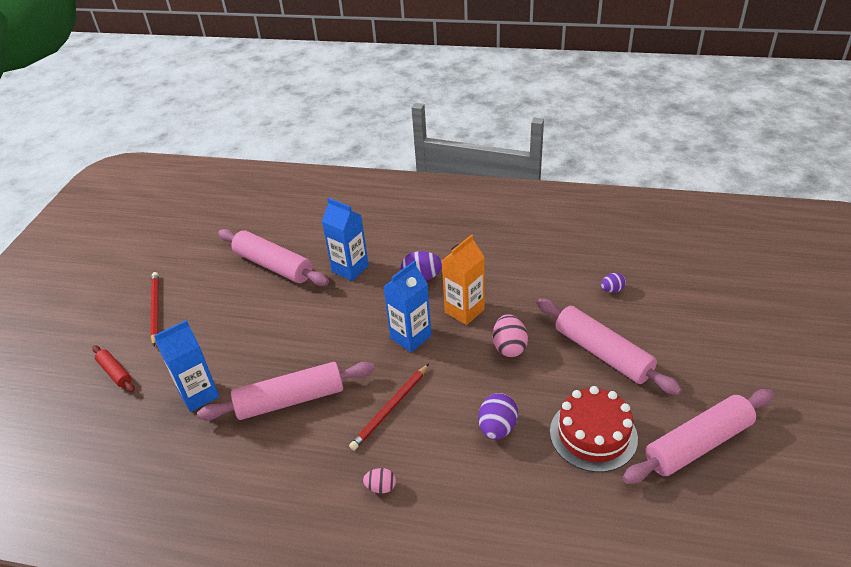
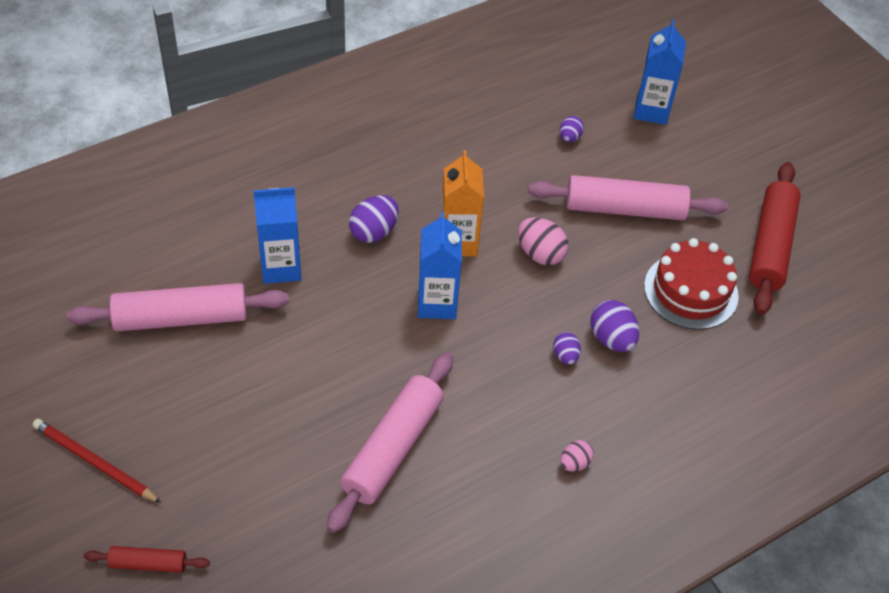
camera: 50 degrees left, 10 degrees up
(199, 394) = (286, 513): blue carton -> blue carton (651, 110)
(390, 408) = (500, 387): red pencil -> none
(453, 417) = (565, 356): none -> purple egg
(697, 444) = (770, 246): pink rolling pin -> red rolling pin

